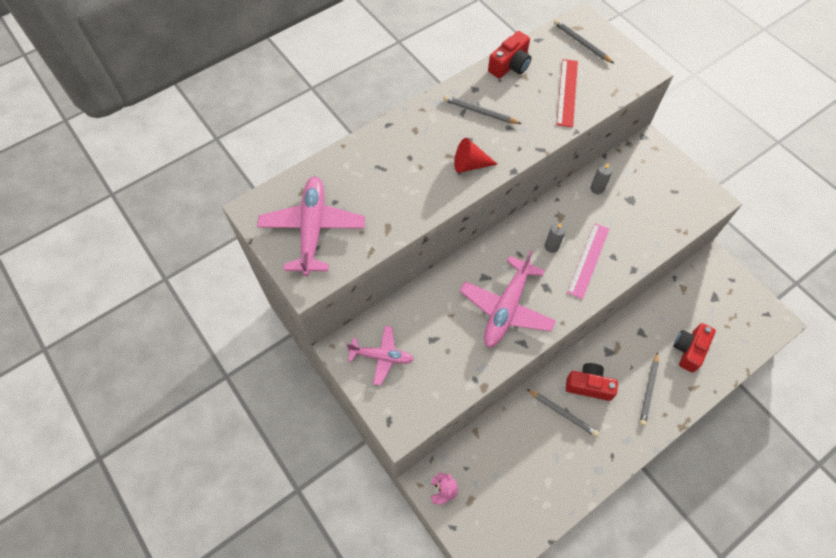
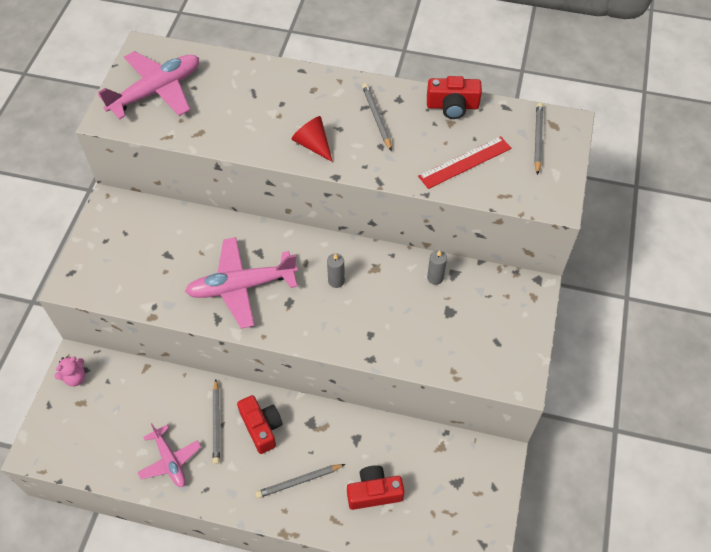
camera: 50 degrees right, 5 degrees down
(382, 357) = (123, 232): pink plane -> pink plane (170, 461)
(588, 260) = (348, 317): pink ruler -> none

